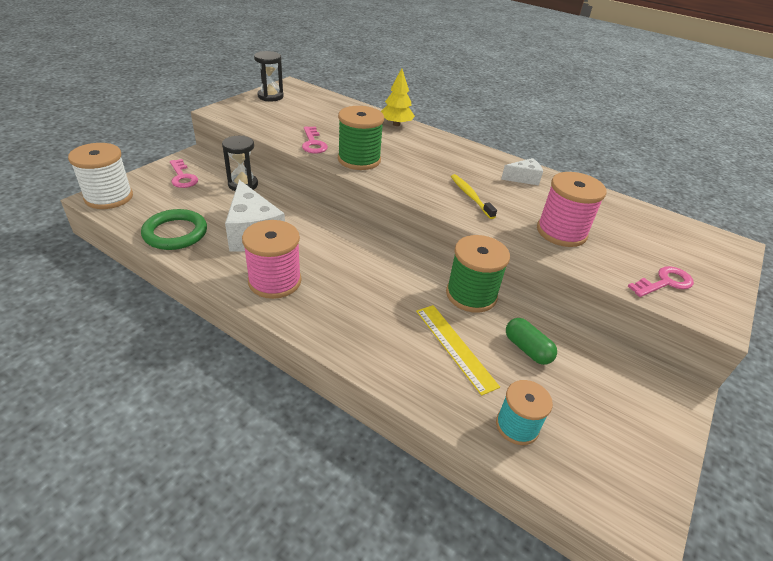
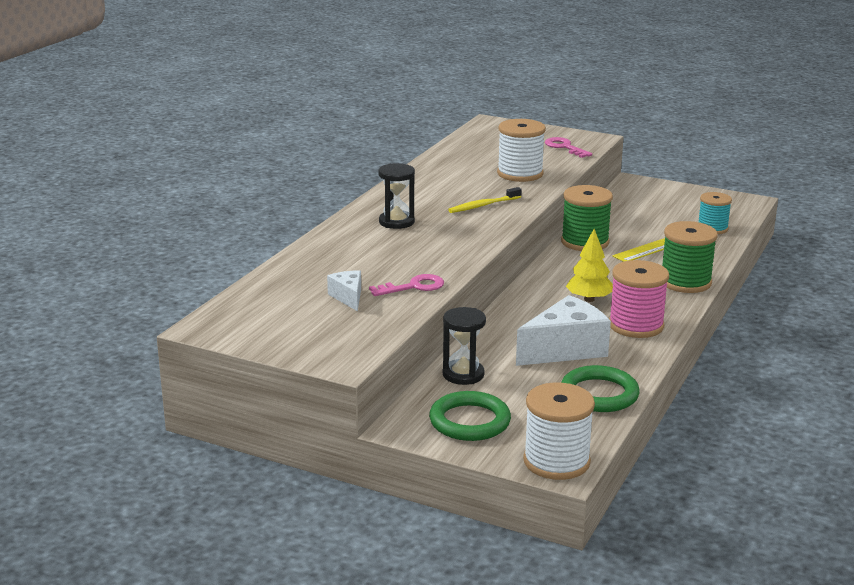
camera: 95 degrees left, 15 degrees down
(182, 177) = (469, 421): pink key -> green ring
(270, 96) = (265, 335): black hourglass -> black hourglass (396, 222)
(359, 160) = (440, 258): green spool -> green spool (685, 282)
(396, 124) = (323, 245): yellow tree -> yellow tree (589, 299)
(523, 178) = (427, 184): white cheese -> white cheese (348, 297)
(527, 349) = (635, 223): green capsule -> none
(561, 232) = (520, 174): pink spool -> white spool

